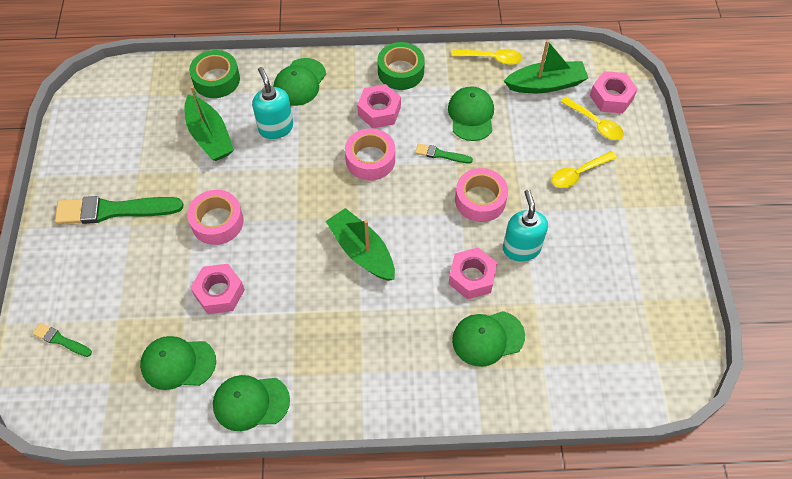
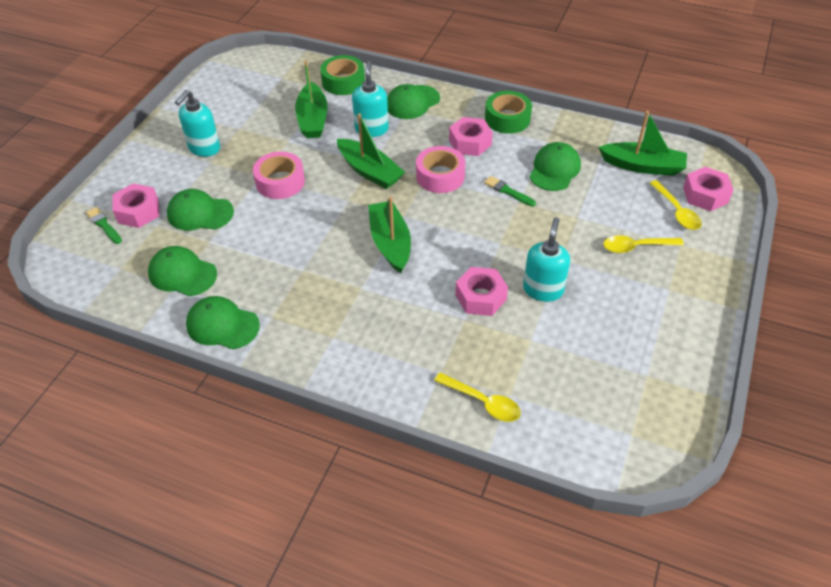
camera: 25 degrees right, 10 degrees down
(114, 210) = (204, 148): green brush -> turquoise soap dispenser
(219, 293) = (249, 234): pink nut -> pink nut (138, 211)
(300, 178) = (369, 171): none -> green boat
(480, 200) = (525, 238): pink tape -> none
(488, 338) = (467, 352): green cap -> green cap (200, 213)
(492, 58) = (600, 132): yellow spoon -> yellow spoon (483, 402)

